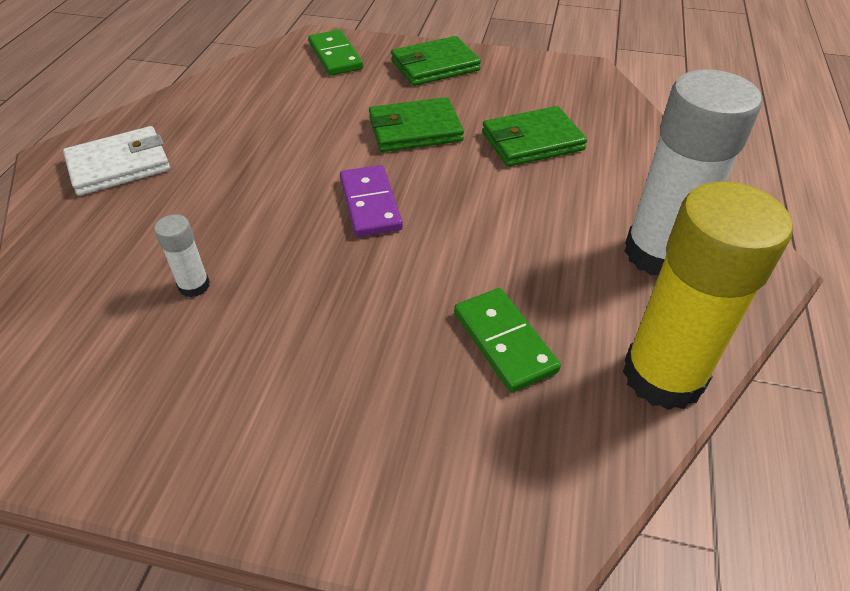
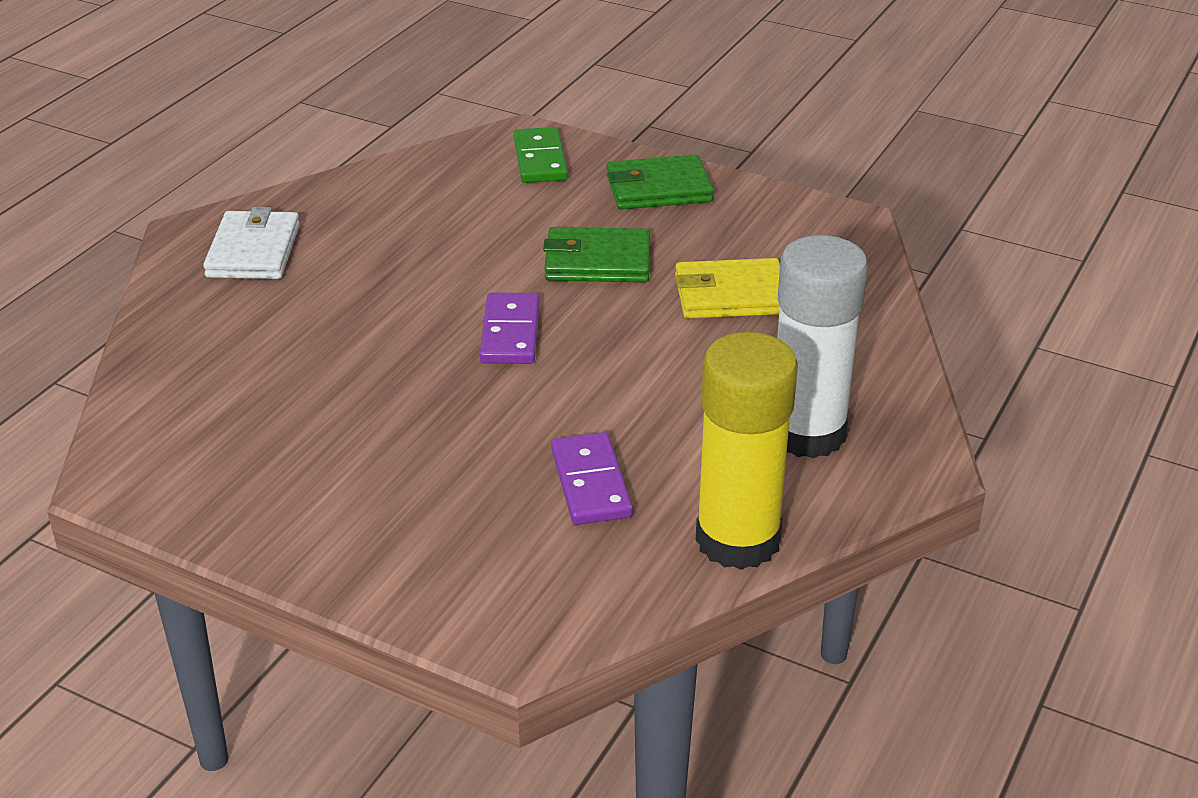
camera: 15 degrees right, 10 degrees down
(119, 165) = (253, 251): white wallet -> white wallet turned 75 degrees counterclockwise
(194, 286) = (299, 381): white glue stick -> none
(504, 342) = (591, 483): green domino -> purple domino
(532, 141) = (731, 295): green wallet -> yellow wallet

